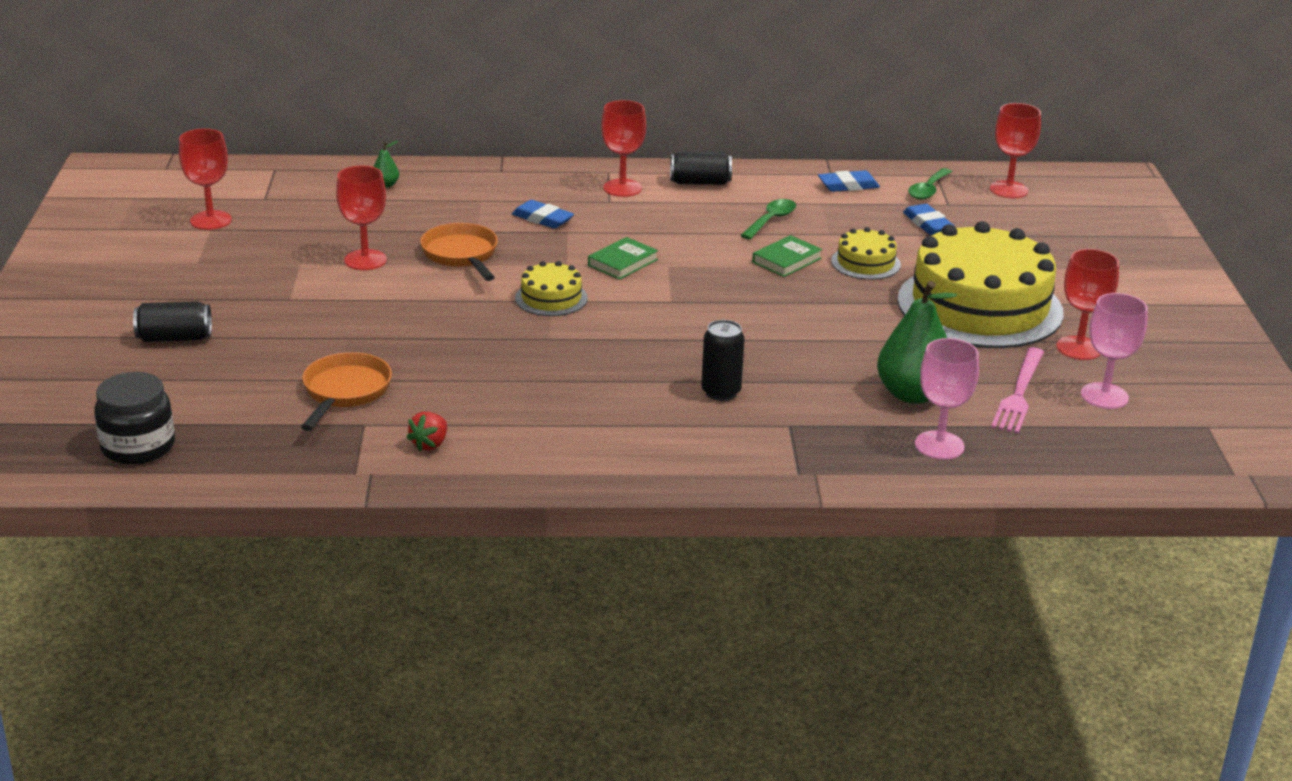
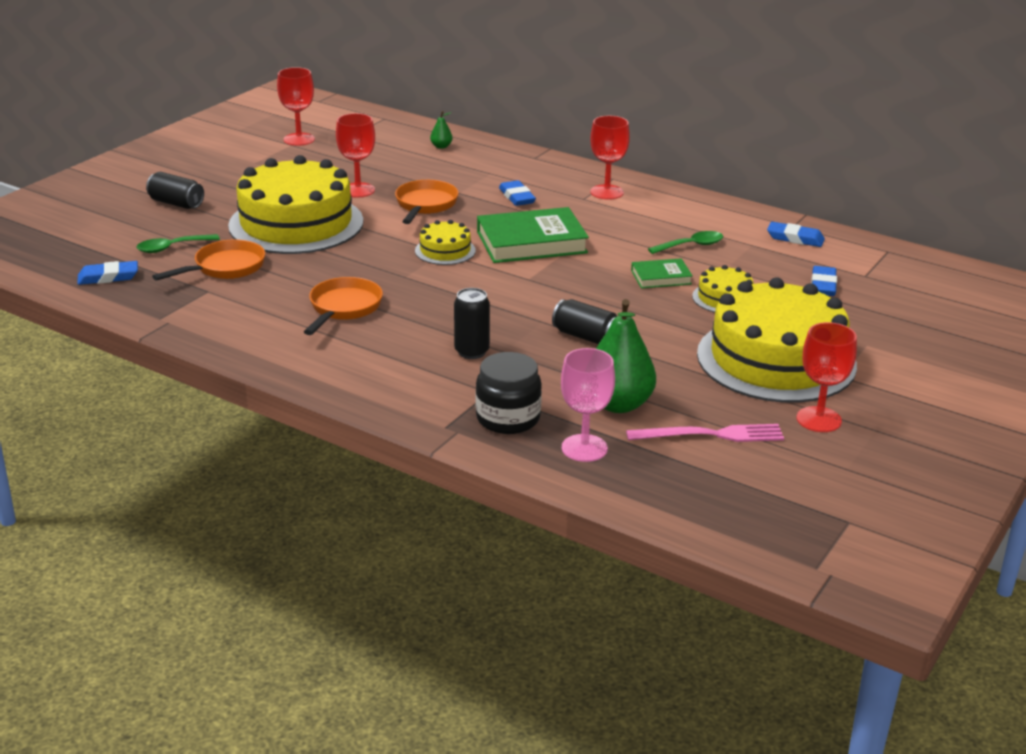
camera: 35 degrees right, 0 degrees up
(138, 447) = (65, 260): black jar -> black jar (508, 418)
(224, 448) = (108, 277): none -> blue eraser
(351, 318) = (296, 223): none -> yellow cake
(430, 444) = (228, 317): red strawberry -> none
(536, 392) = (343, 308): none -> orange pan
(622, 262) = (531, 242): green book -> green book, size x1.93
(700, 182) = (673, 204): black can -> black can (586, 337)
(928, 190) = (862, 260): green spoon -> green spoon (172, 247)
(1008, 190) = (940, 280): red goblet -> none
(1019, 393) = (711, 435): pink fork -> pink fork turned 150 degrees counterclockwise
(1104, 396) = (786, 463): pink goblet -> none

